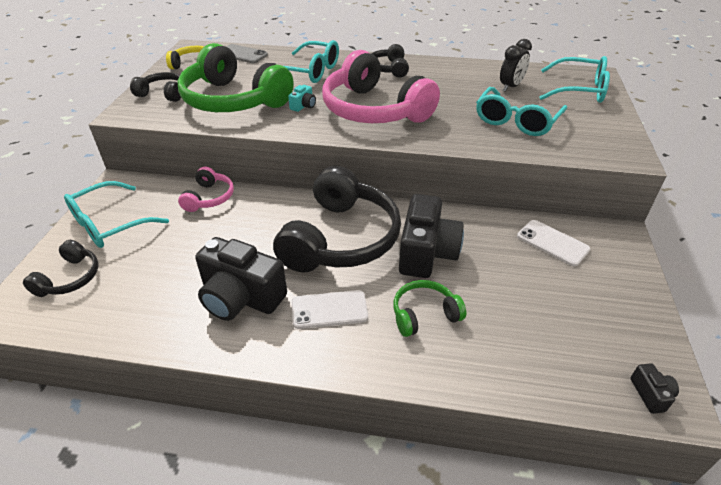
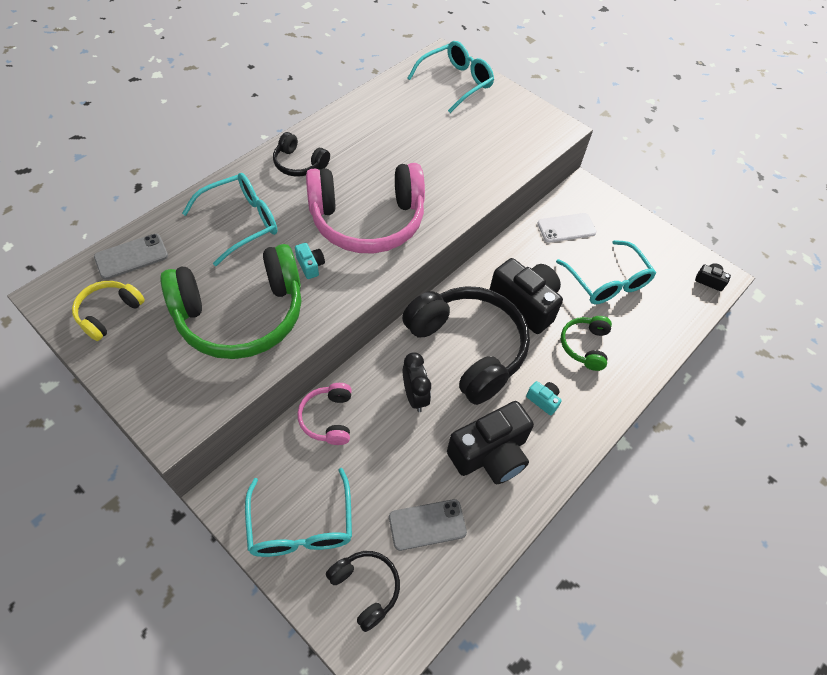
camera: 60 degrees left, 15 degrees up
(145, 288) = (427, 524): none -> grey phone
(163, 94) = (159, 372): black headphones -> none
(209, 198) = (328, 418): pink headphones -> pink headphones turned 135 degrees counterclockwise
(329, 310) = (543, 400): white phone -> turquoise camera
(510, 87) = (413, 114): black clock -> black clock (415, 396)
(516, 121) = (467, 149): turquoise glasses -> turquoise glasses (607, 282)

